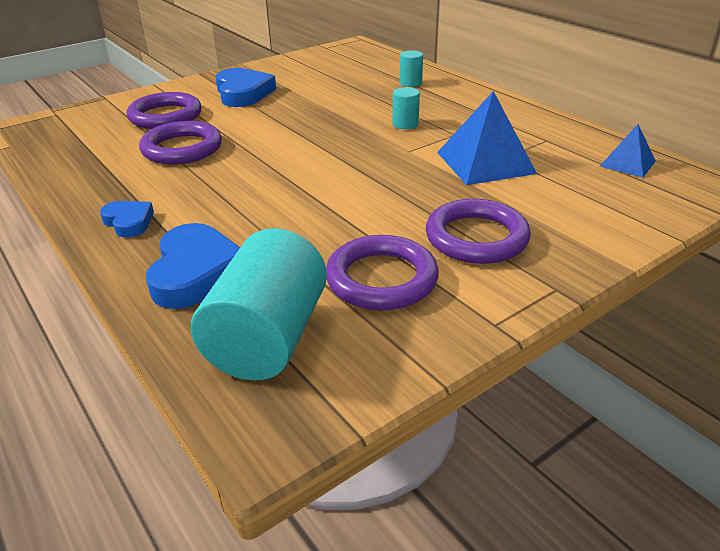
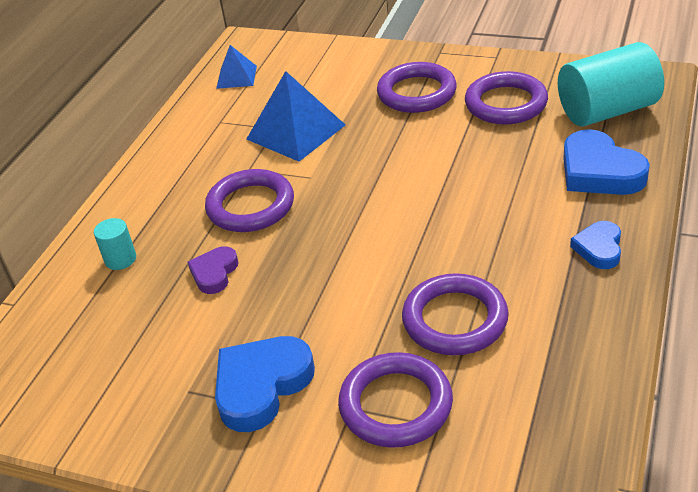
camera: 120 degrees left, 5 degrees up
(196, 272) = (599, 171): blue heart -> blue heart turned 90 degrees counterclockwise
(352, 101) = (214, 273): none -> purple heart
(405, 124) = (250, 206): turquoise cylinder -> purple ring

